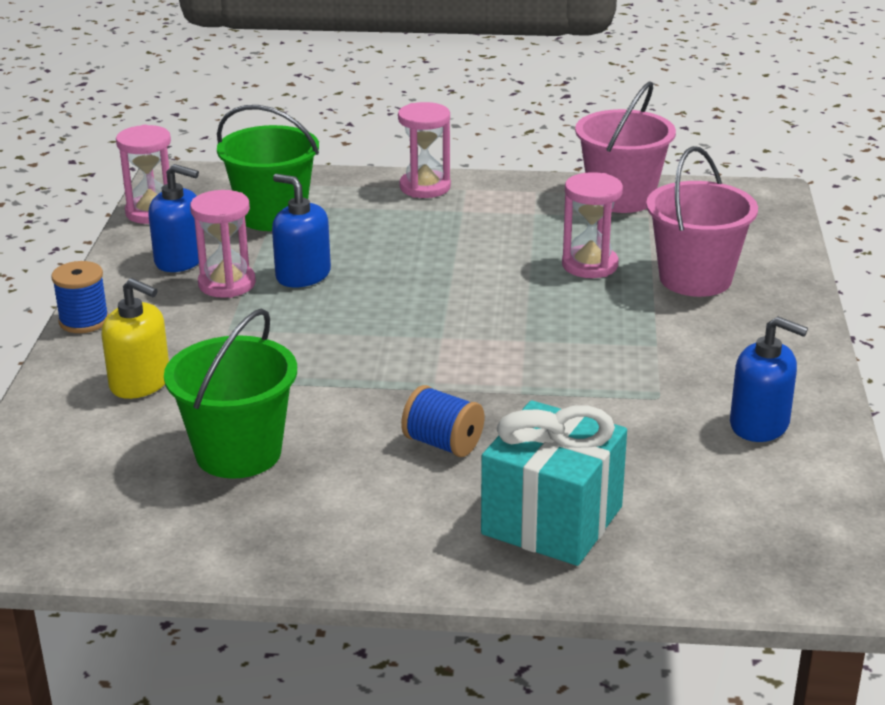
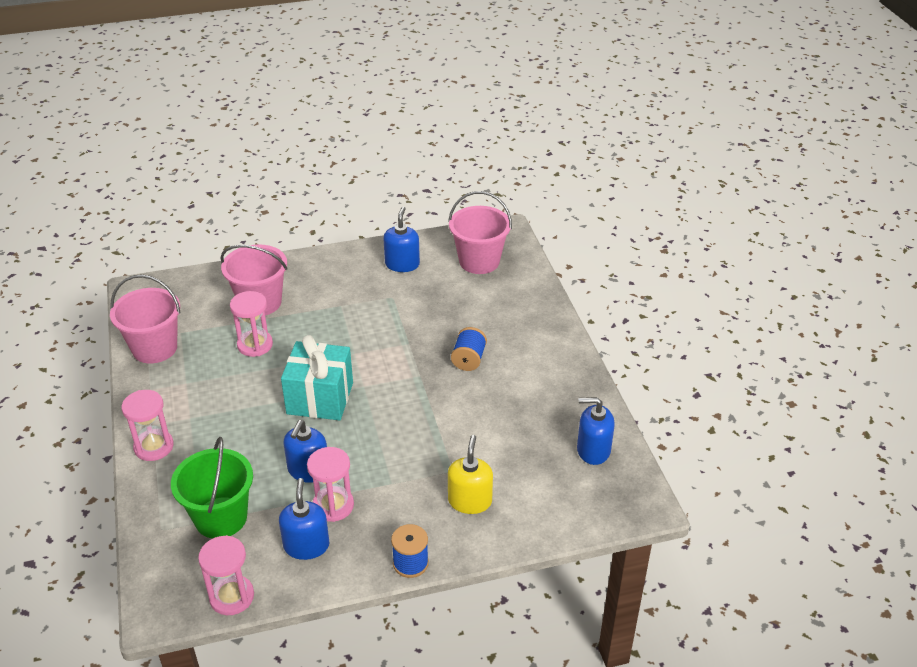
camera: 110 degrees left, 10 degrees up
(133, 522) = (593, 450): none -> blue soap dispenser
(238, 453) = (516, 432): green bucket -> none
(552, 520) = (510, 312): turquoise gift -> turquoise gift (320, 398)
(740, 519) = (479, 261): none -> pink bucket

